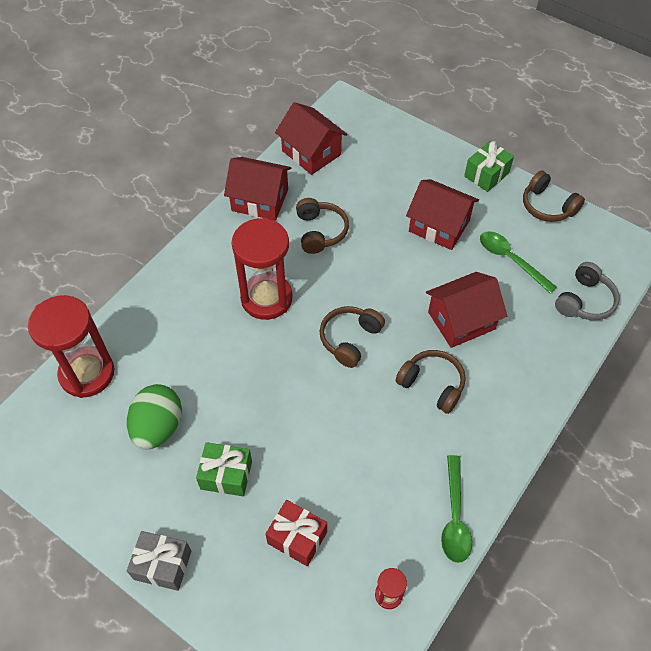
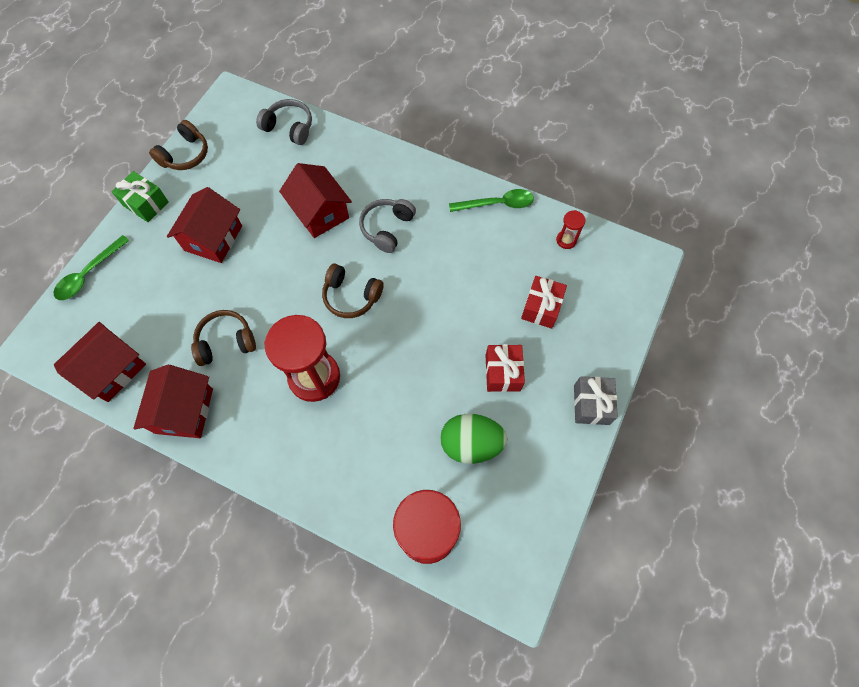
camera: 100 degrees left, 10 degrees up
(226, 475) = (502, 373): green gift -> red gift
(432, 385) = (387, 228): brown headphones -> grey headphones
(511, 260) = (250, 180): green spoon -> green spoon (89, 274)

